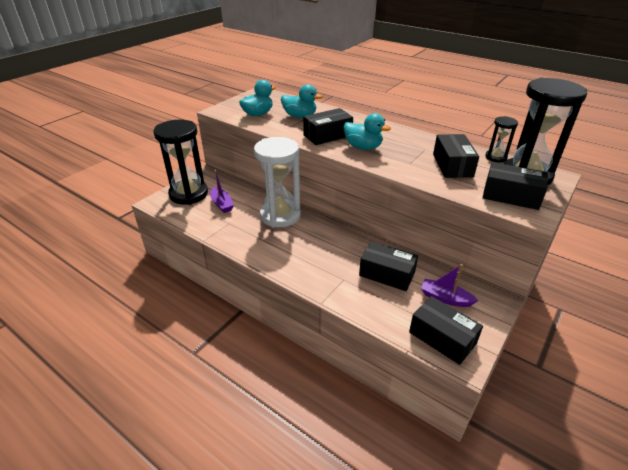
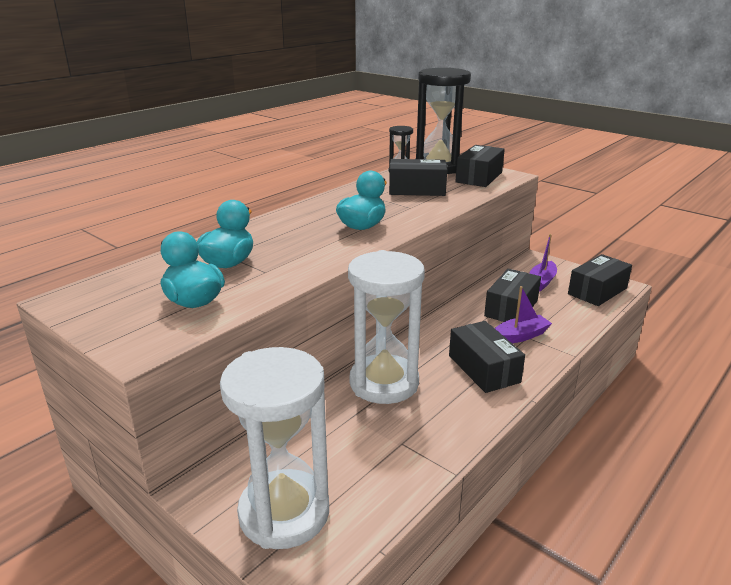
camera: 85 degrees left, 10 degrees down
(189, 194) = (284, 513): black hourglass -> white hourglass
(222, 204) = (337, 455): purple boat -> purple boat (520, 336)
(327, 135) = (317, 246): black box -> black box (483, 369)

